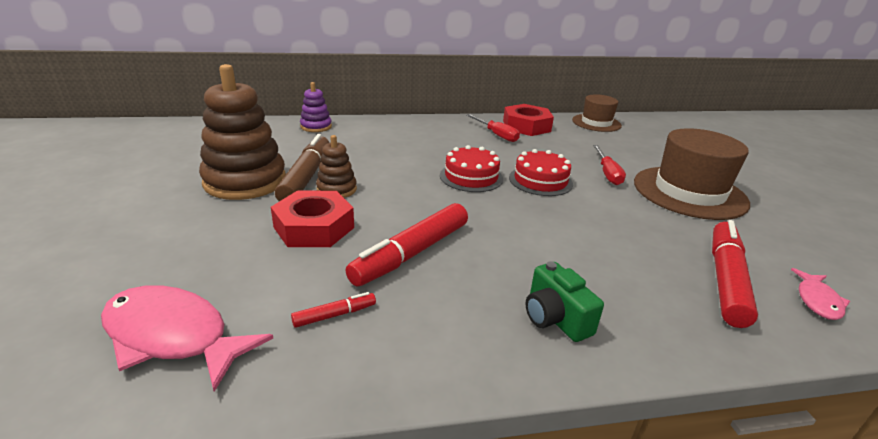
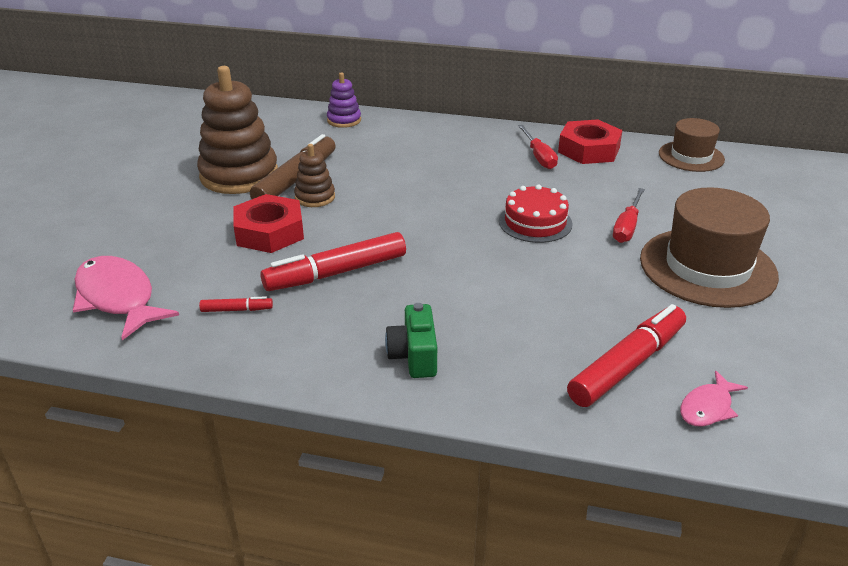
camera: 25 degrees right, 5 degrees up
(471, 177) = (461, 205): red cake -> none

